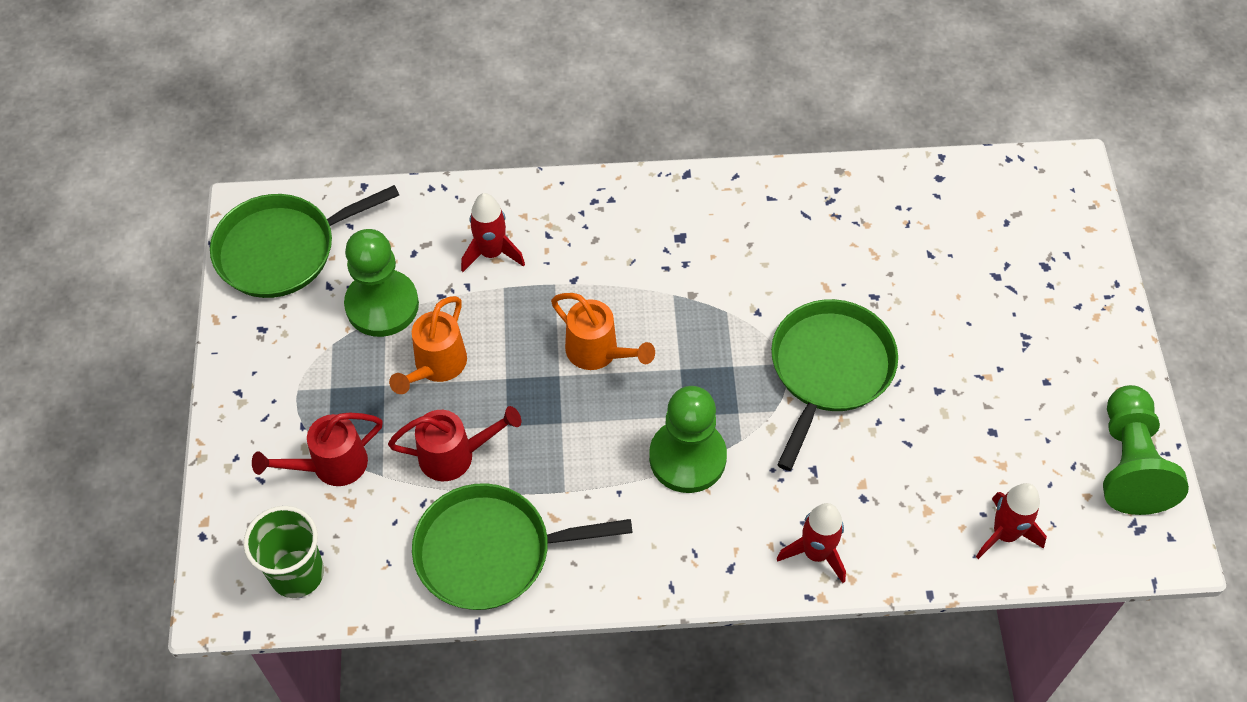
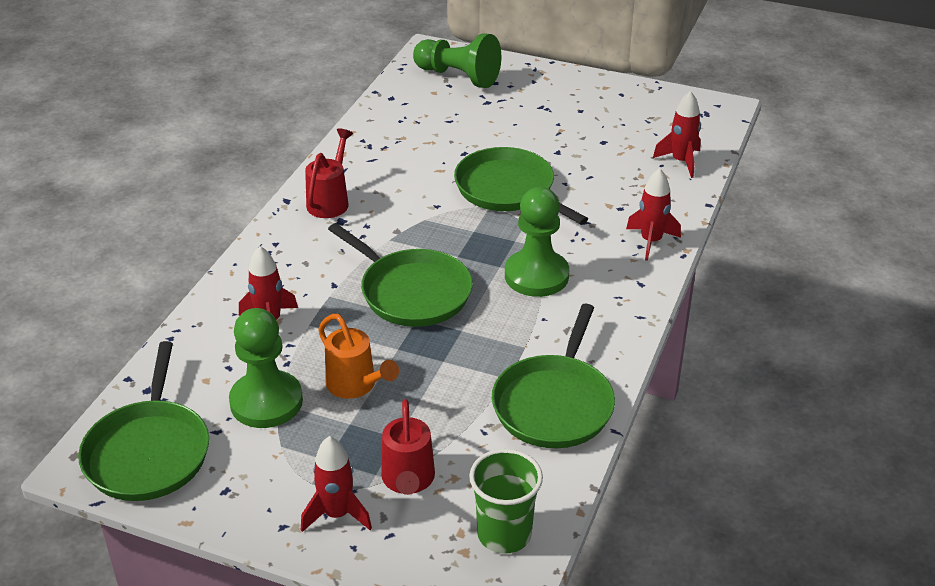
camera: 65 degrees left, 20 degrees down
(268, 427) = (337, 514): none -> red rocket
(454, 455) = (450, 399): red watering can -> red watering can (330, 201)
(598, 352) = (411, 292): orange watering can -> green pan
(1129, 463) = (658, 101): green pawn -> green pawn (458, 76)

